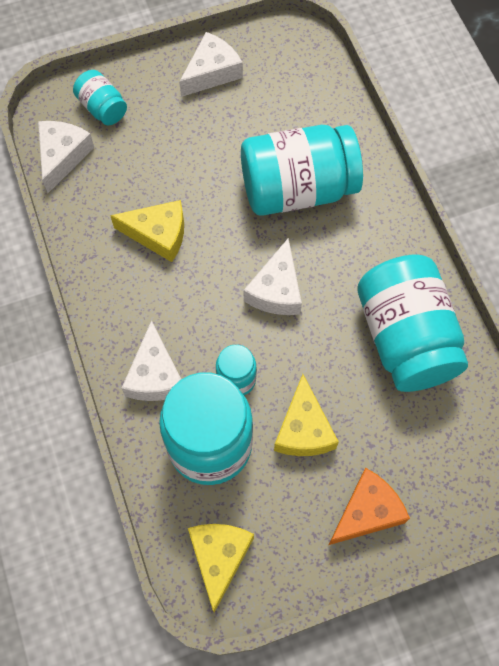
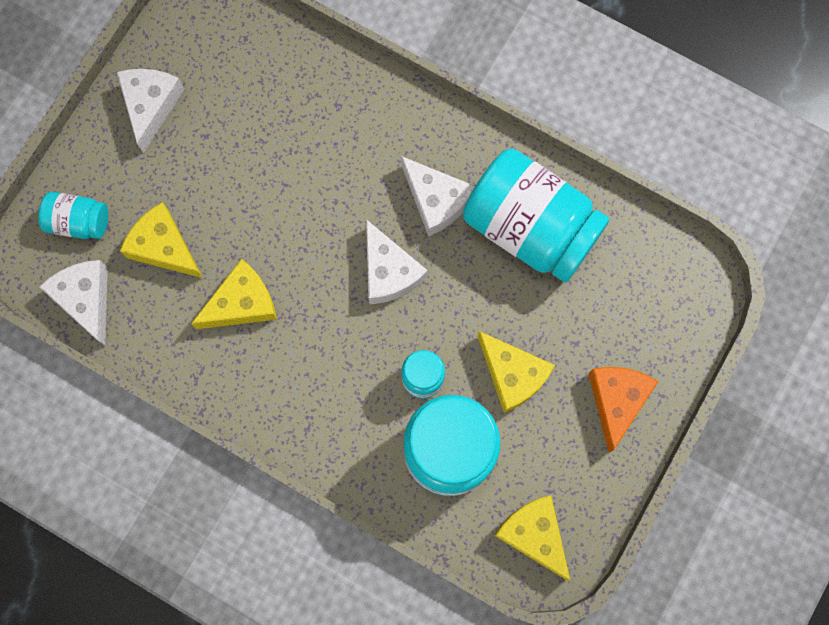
camera: 40 degrees left, 10 degrees up
(141, 162) = (164, 247): none -> yellow cheese
(155, 375) = (351, 430): white cheese -> white cheese (436, 200)
(297, 189) = (328, 162): turquoise jar -> none

